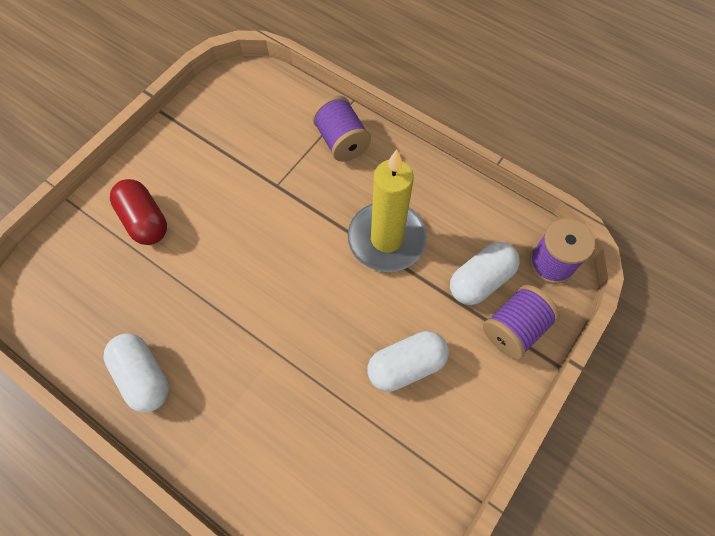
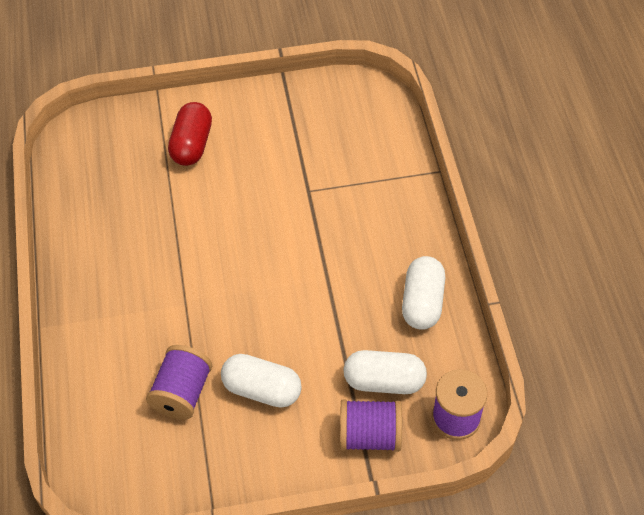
camera: 45 degrees right, 10 degrees down
(143, 376) = (89, 247): white capsule -> white capsule (422, 302)
(341, 141) = (393, 196): purple spool -> purple spool (182, 393)
(386, 239) = (346, 294): yellow candle -> none

